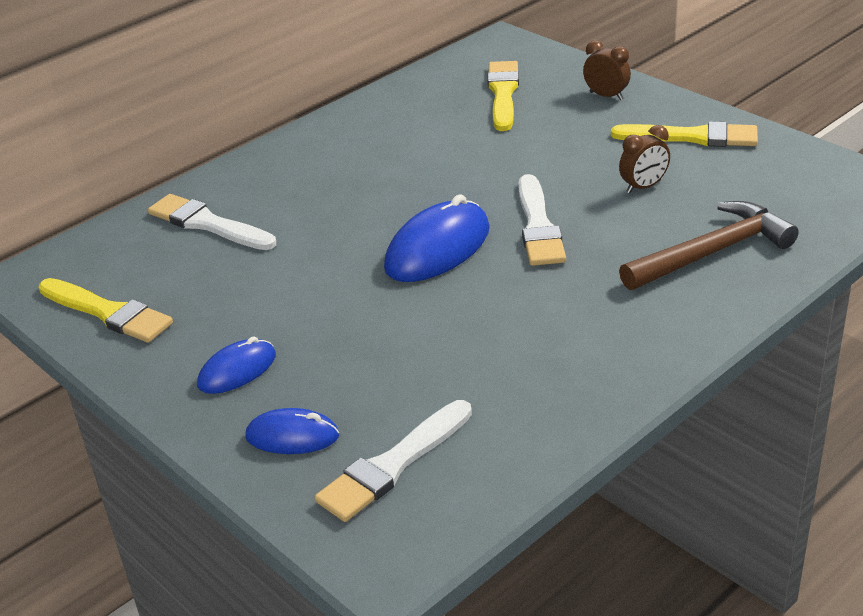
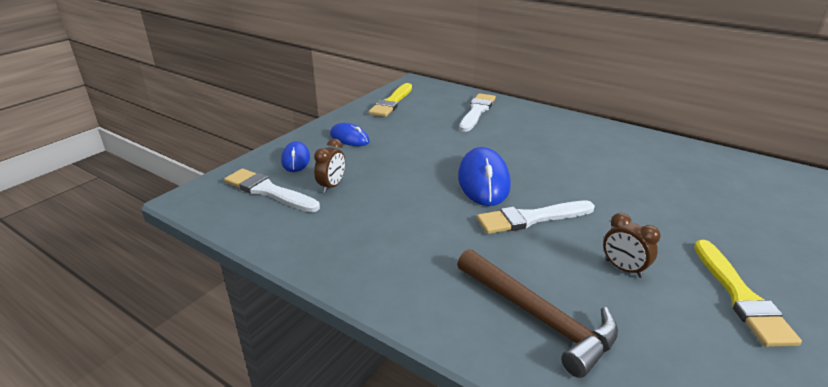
camera: 75 degrees right, 5 degrees down
(438, 249) = (483, 181): blue mouse -> blue mouse turned 60 degrees clockwise
(503, 93) = (714, 185): yellow brush -> none
(606, 96) = (767, 237): brown clock -> brown clock (332, 186)

